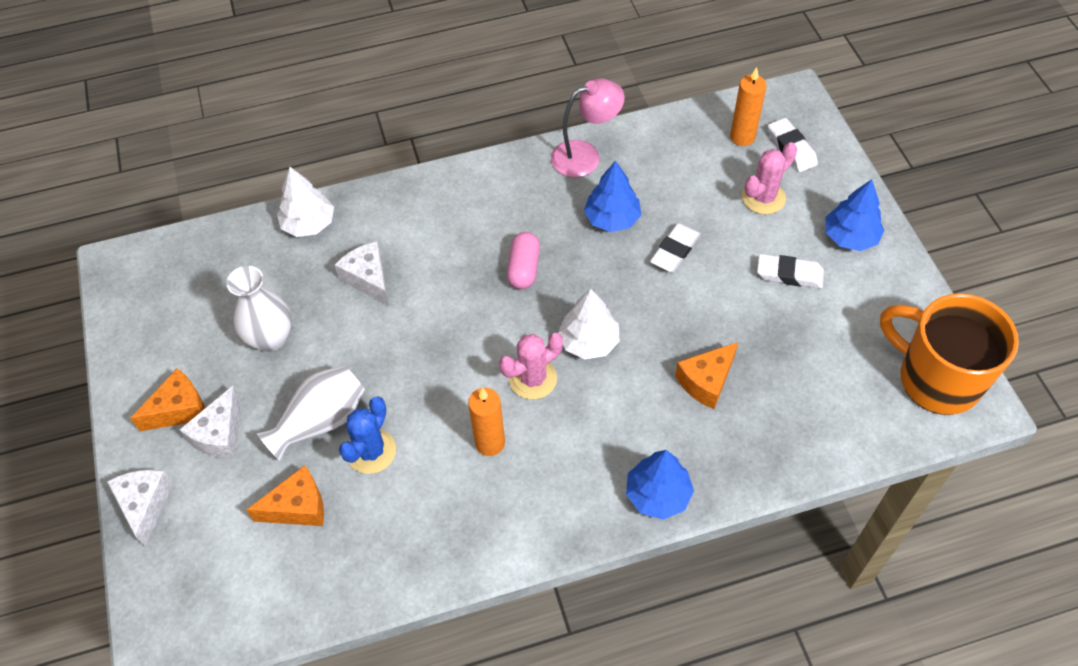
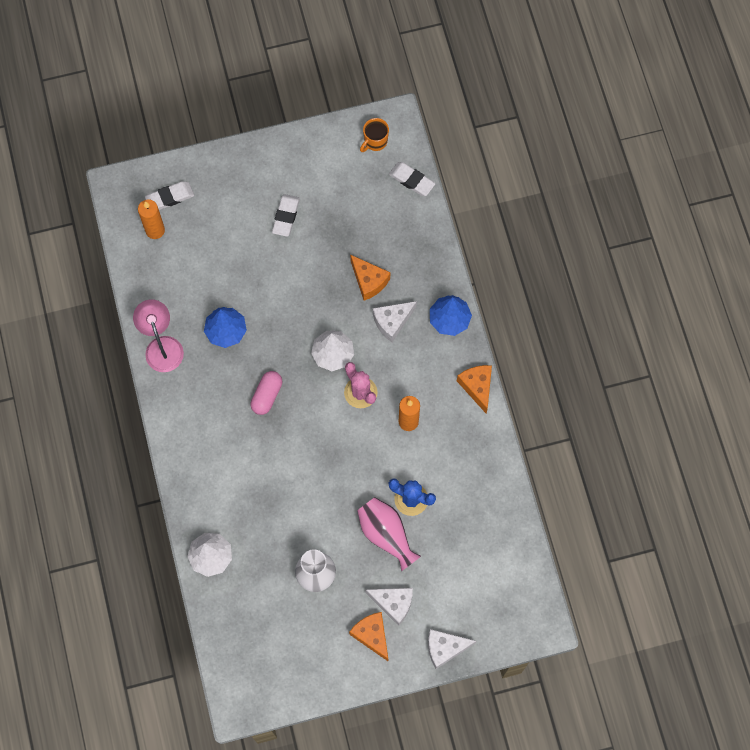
camera: 90 degrees left, 15 degrees up
(298, 507) = (450, 545): orange cheese -> orange cheese (477, 387)
(321, 421) = (386, 534): white vase -> pink vase
(368, 279) = (267, 508): white cheese -> white cheese (392, 322)
(524, 268) = (267, 395): pink capsule -> pink capsule turned 75 degrees counterclockwise
(675, 250) = (259, 290): white eraser -> white eraser (411, 180)
(763, 198) = (216, 224): pink cactus -> none
(850, 237) = (257, 172): blue tree -> none
(936, 379) = (375, 142): orange mug -> orange mug, size x0.44

